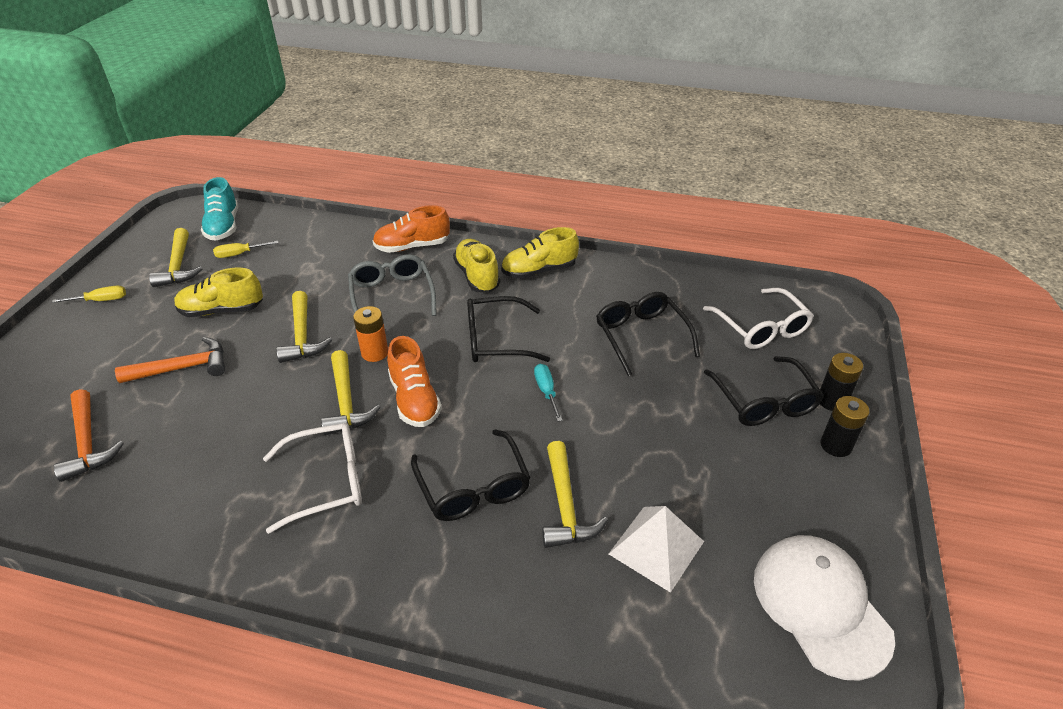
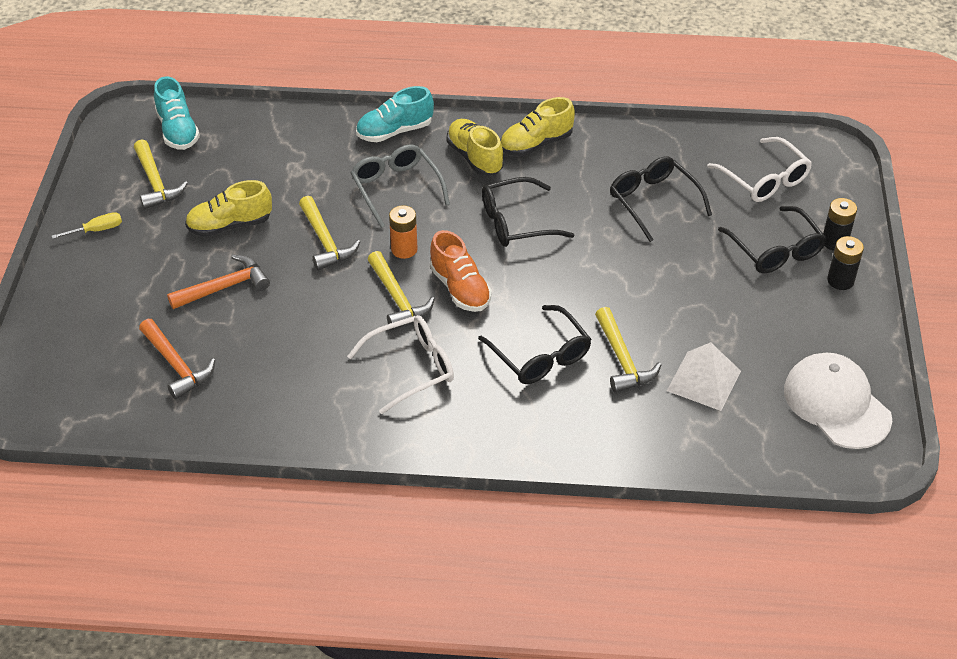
camera: 10 degrees left, 5 degrees up
(240, 254) = (214, 161): yellow screwdriver -> none
(412, 246) = (395, 131): orange shoe -> turquoise shoe
(546, 392) = (579, 266): turquoise screwdriver -> none

